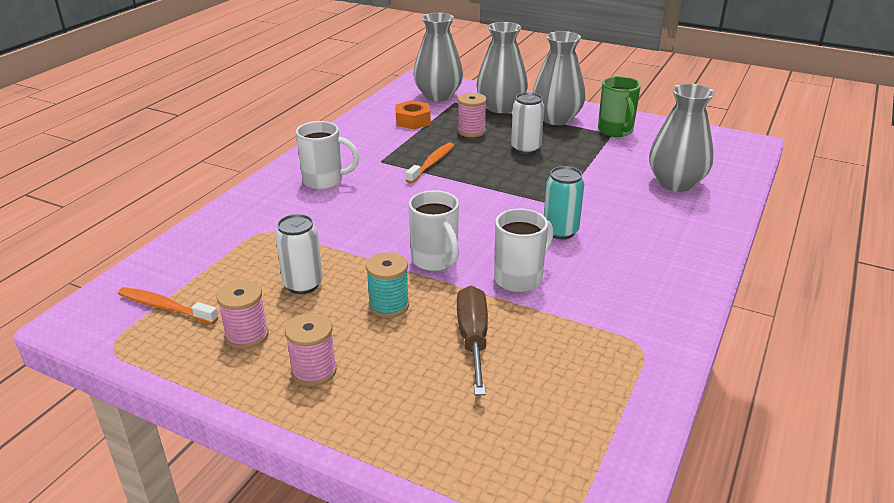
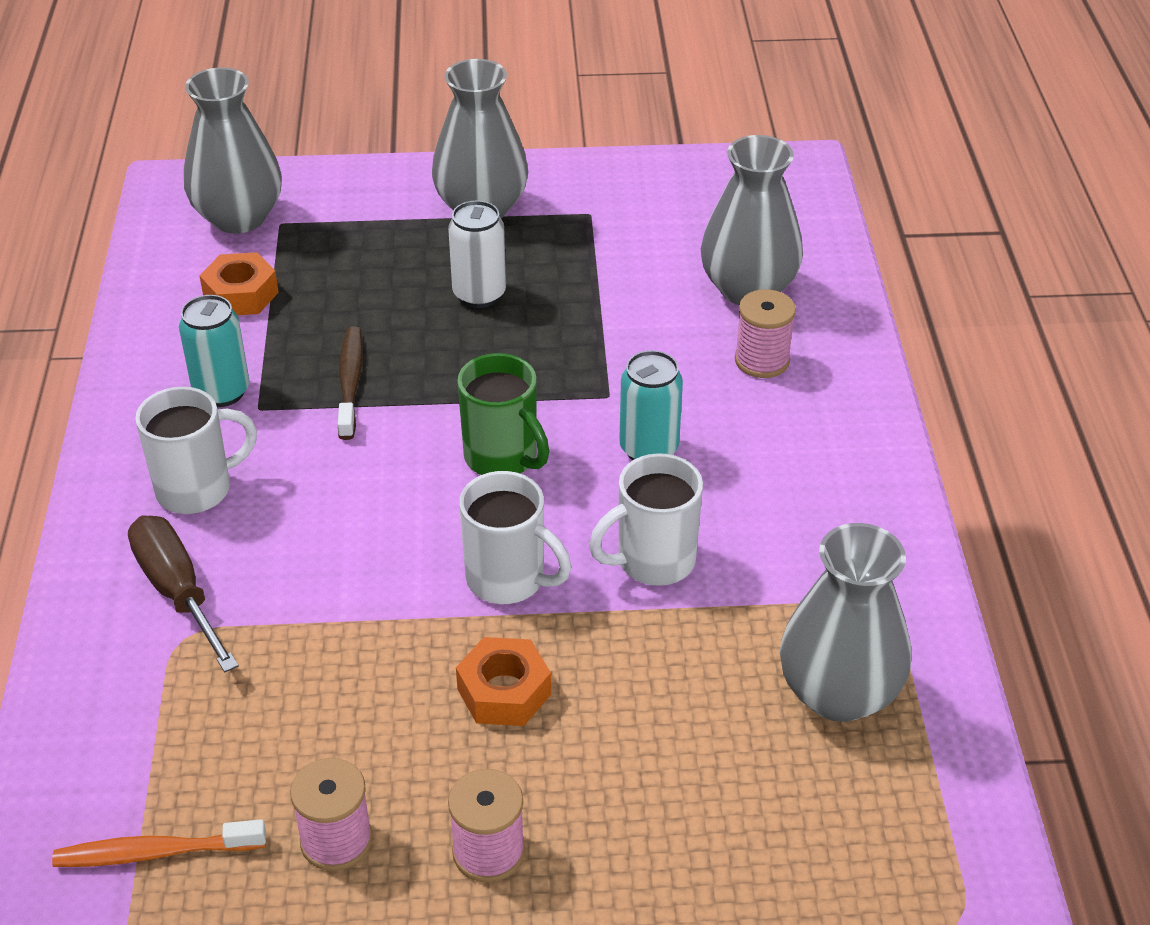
camera: 30 degrees left, 10 degrees up
(303, 284) = (342, 712): white can -> none
(370, 151) = (221, 392): none -> turquoise can
(389, 305) = (504, 691): turquoise spool -> orange nut
(432, 163) = (350, 382): orange toothbrush -> brown toothbrush
(471, 131) = (361, 285): pink spool -> pink spool (762, 360)
(473, 339) = (665, 696): brown screwdriver -> brown screwdriver (178, 592)
(501, 107) = (370, 211): grey vase -> grey vase (838, 693)
(520, 278) = (652, 562): white mug -> white mug turned 135 degrees counterclockwise
(616, 131) = (593, 206): green mug -> green mug (503, 458)

